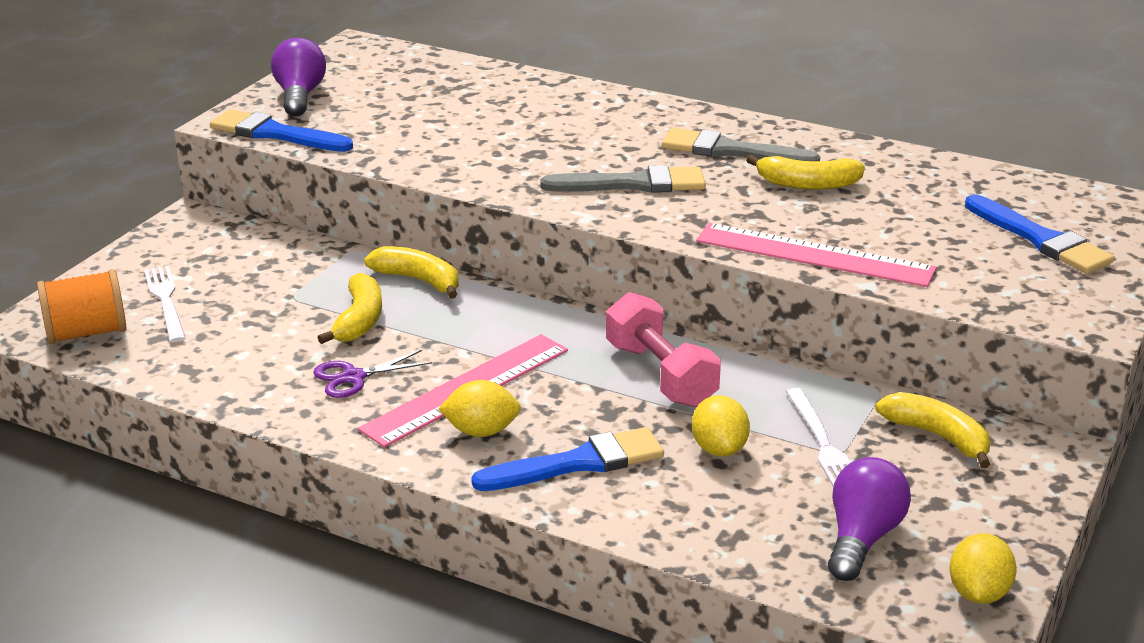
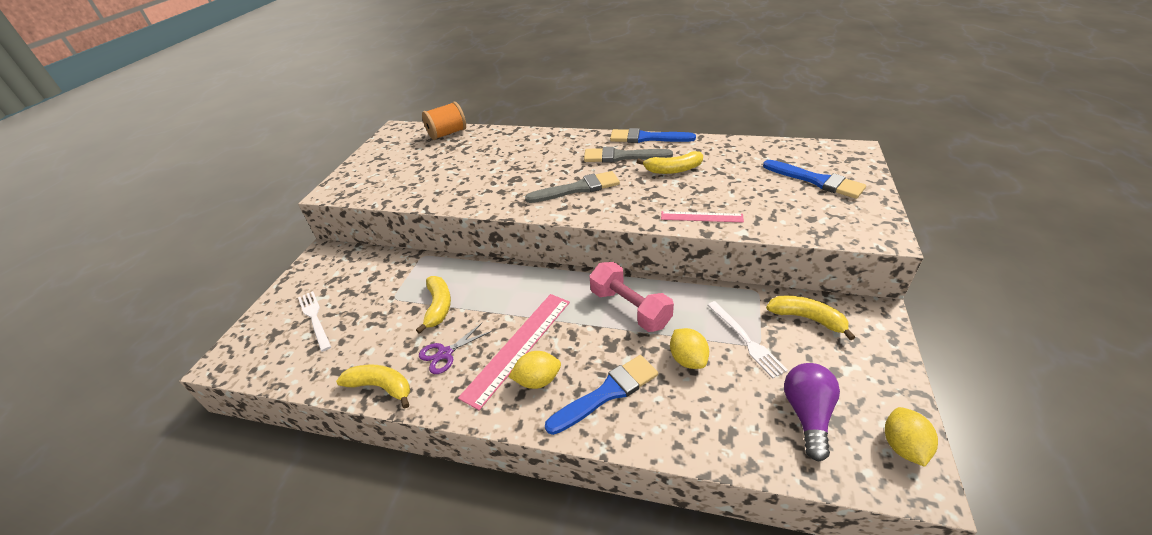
camera: 10 degrees left, 10 degrees up
(86, 333) = (265, 356): orange spool -> orange spool (447, 134)
(275, 134) = (360, 194): blue brush -> blue brush (647, 138)
(299, 96) = (370, 166): purple light bulb -> none
(418, 280) = (466, 269): yellow banana -> yellow banana (381, 387)
(814, 255) = (701, 217): pink ruler -> pink ruler, size x0.57

